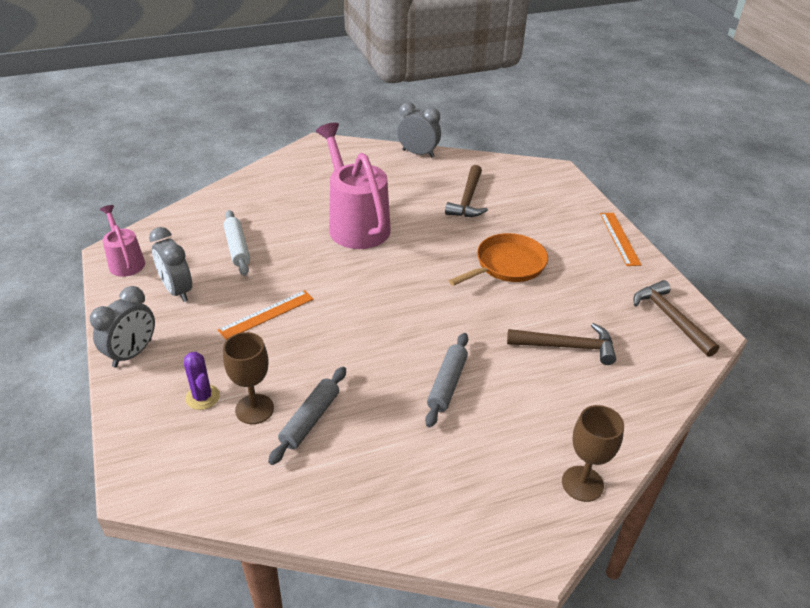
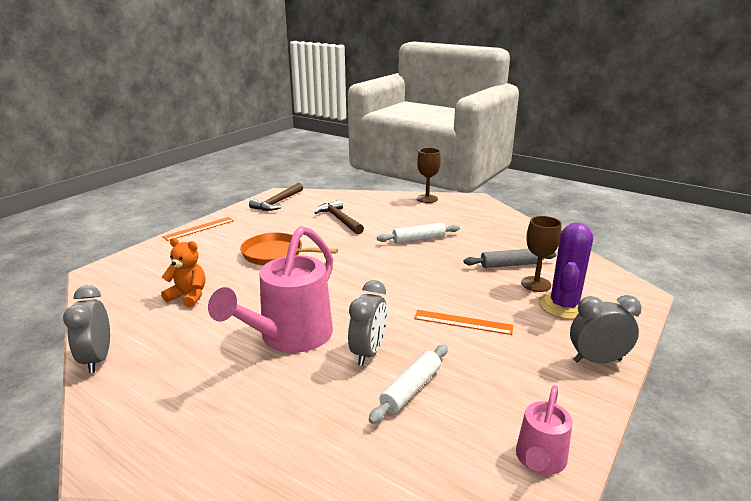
camera: 125 degrees left, 15 degrees down
(177, 291) = (513, 386): grey clock -> grey clock (368, 352)
(202, 397) = (563, 306): purple cactus -> purple cactus, size x1.78
(447, 384) = (418, 239): grey rolling pin -> white rolling pin
(468, 199) = (188, 296): brown hammer -> orange teddy bear

